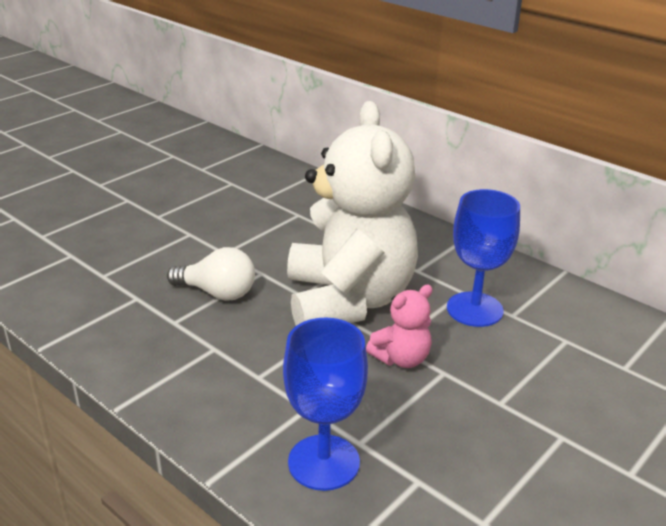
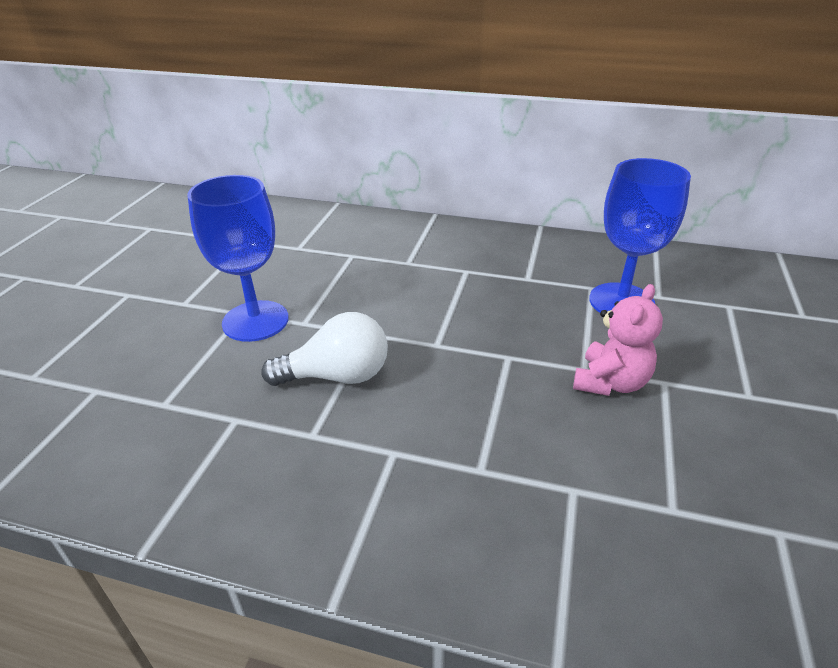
camera: 25 degrees left, 5 degrees up
(323, 462) = (664, 559): blue goblet -> blue goblet (255, 321)
(348, 300) = (493, 334): white teddy bear -> none

